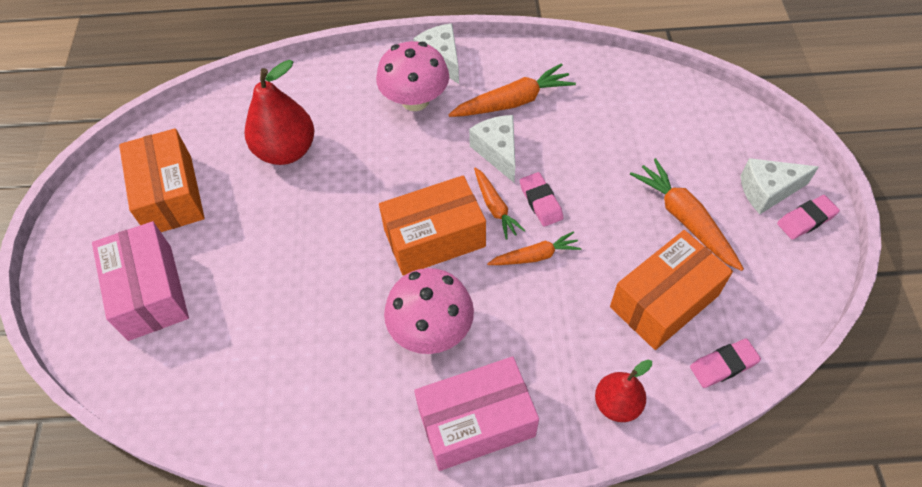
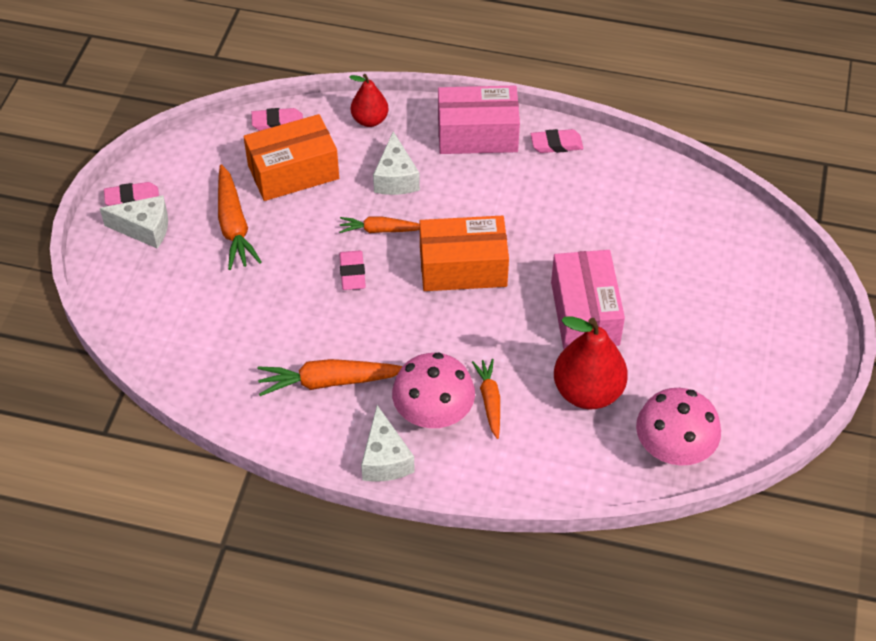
camera: 165 degrees left, 5 degrees down
(150, 292) = (731, 288): pink box -> pink box (584, 313)
(170, 195) = (714, 376): orange box -> none
(373, 436) = (556, 144): none -> pink eraser
(431, 329) = (490, 199): pink mushroom -> pink mushroom (673, 449)
(495, 207) = (396, 279): orange carrot -> orange carrot (490, 401)
(498, 152) = (370, 331): white cheese -> white cheese (395, 178)

